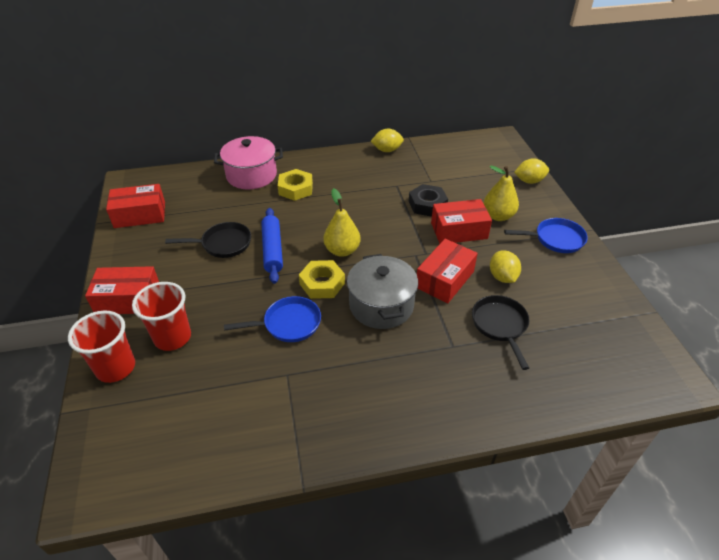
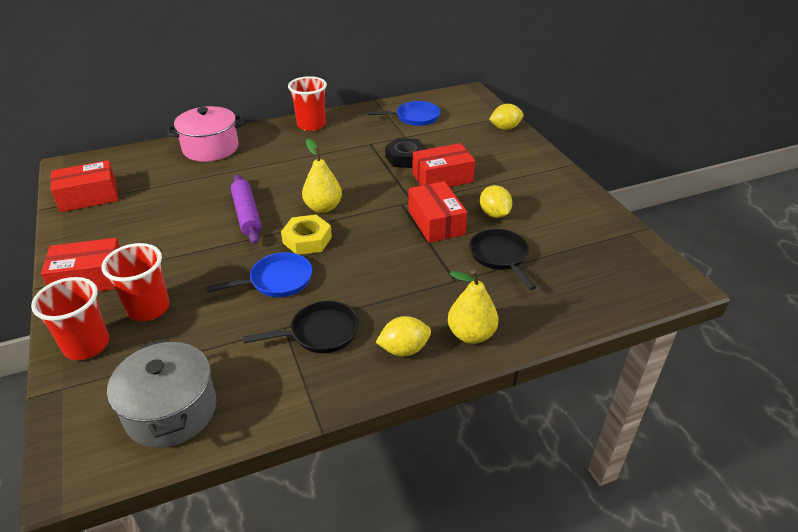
camera: 10 degrees left, 5 degrees down
(223, 244) = (190, 215): black pan -> black pan (320, 333)
(272, 250) = (247, 214): blue rolling pin -> purple rolling pin
(295, 189) = (262, 156): yellow nut -> none
(345, 159) = (311, 125): none -> red cup
(381, 305) = (374, 252): grey pot -> grey pot (171, 411)
(387, 150) = (354, 113): yellow lemon -> yellow lemon (404, 349)
(445, 279) = (436, 222): red box -> red box turned 45 degrees counterclockwise
(498, 216) = (479, 161): yellow pear -> yellow pear (471, 334)
(555, 239) = (541, 176): blue pan -> blue pan (414, 117)

